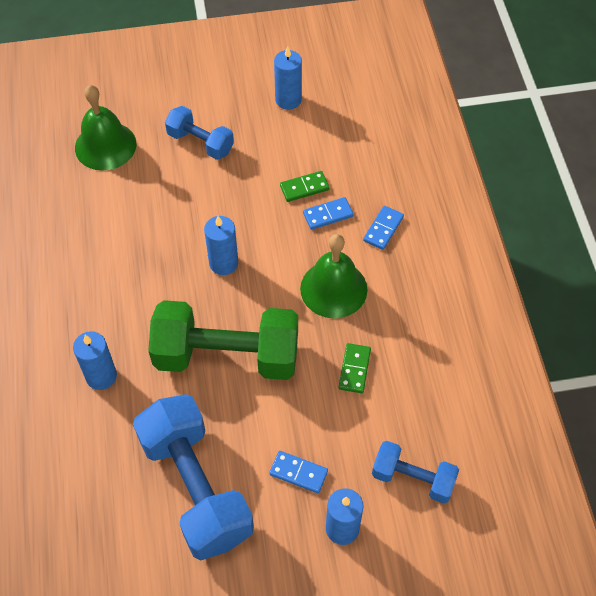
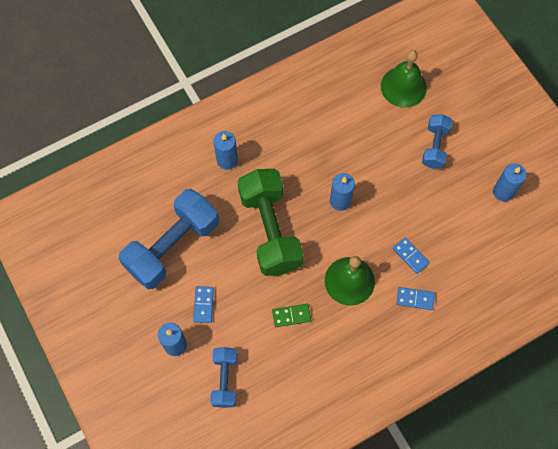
camera: 70 degrees right, 10 degrees up
(304, 188) = (427, 231): green domino -> none

